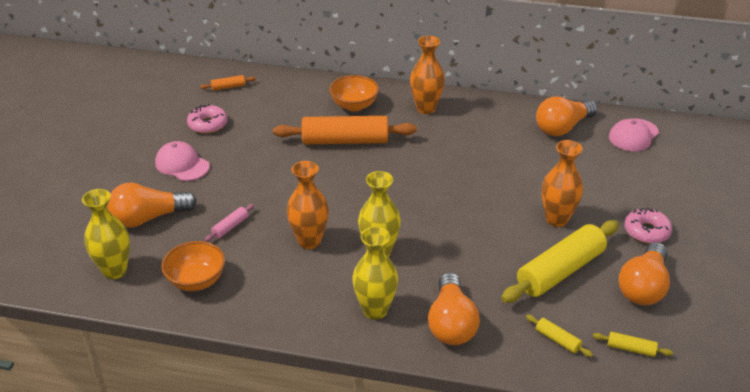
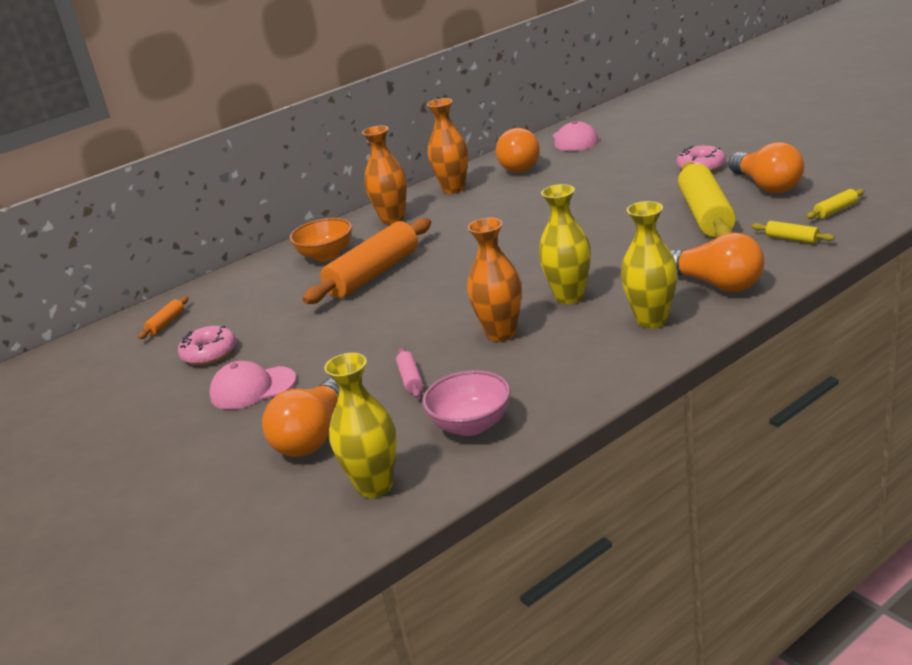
camera: 45 degrees left, 10 degrees down
(196, 281) = (471, 425): orange bowl -> pink bowl
(557, 219) = (637, 199): orange vase -> orange vase (453, 189)
(557, 340) = (792, 239): yellow rolling pin -> yellow rolling pin turned 45 degrees clockwise

